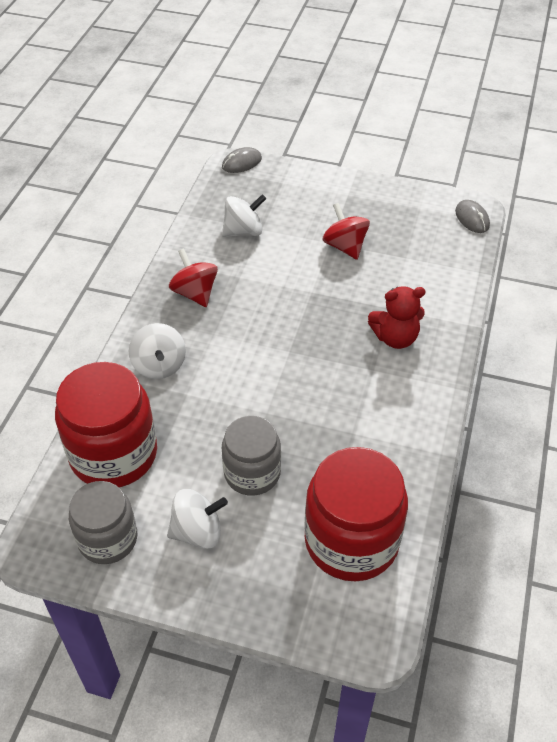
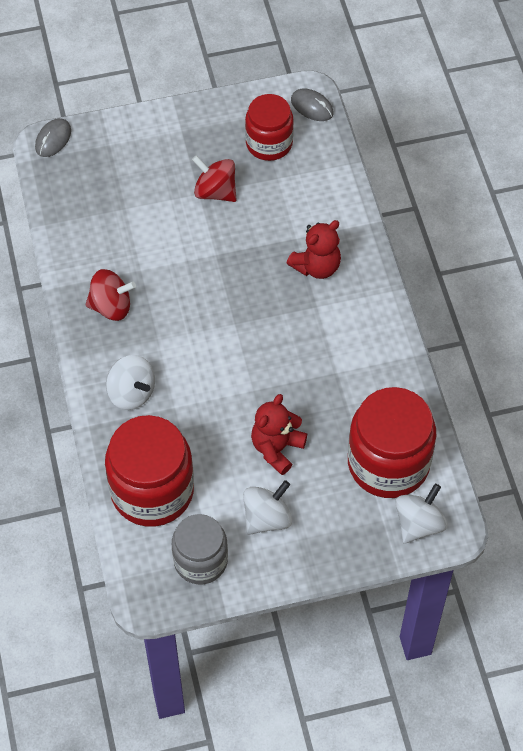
camera: 30 degrees left, 10 degrees up
(195, 293) = (111, 306): red spinning top -> red spinning top turned 150 degrees clockwise
(243, 231) = (110, 219): white spinning top -> white spinning top (419, 524)
(252, 473) = (277, 448): grey jar -> red teddy bear
(416, 230) = (269, 143): none -> red jar

